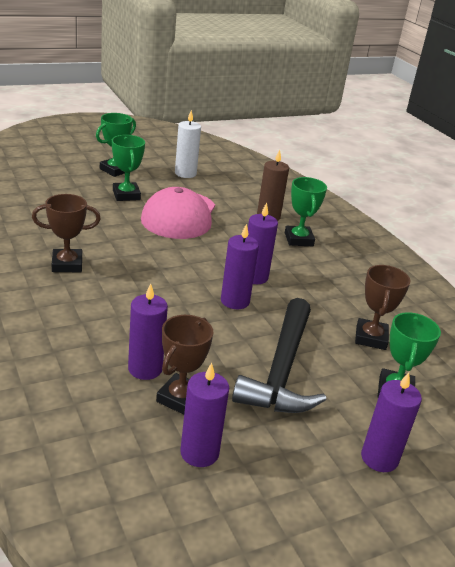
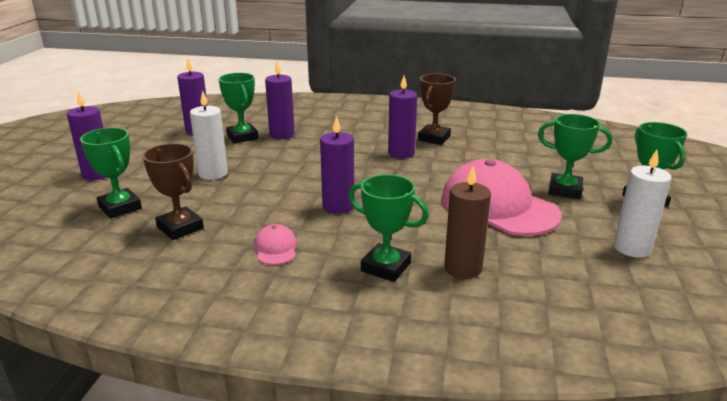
camera: 130 degrees right, 5 degrees down
(180, 398) = (242, 137): brown trophy -> green trophy
(235, 301) = (313, 184): purple candle -> purple candle (401, 153)
(282, 370) = (213, 174): black hammer -> white candle
(334, 284) = (275, 248): none -> pink cap

